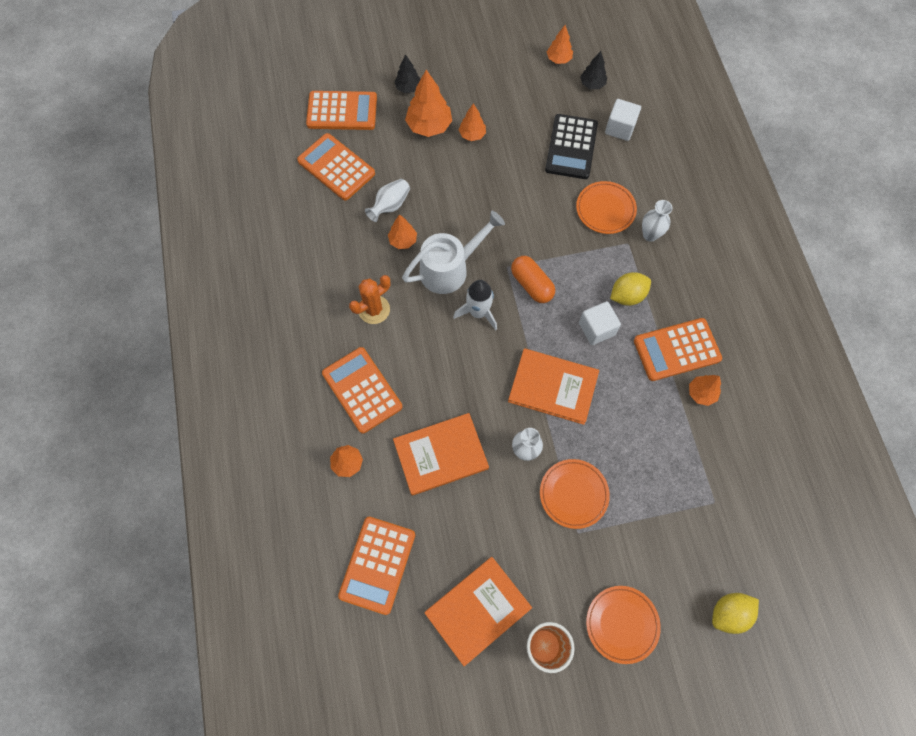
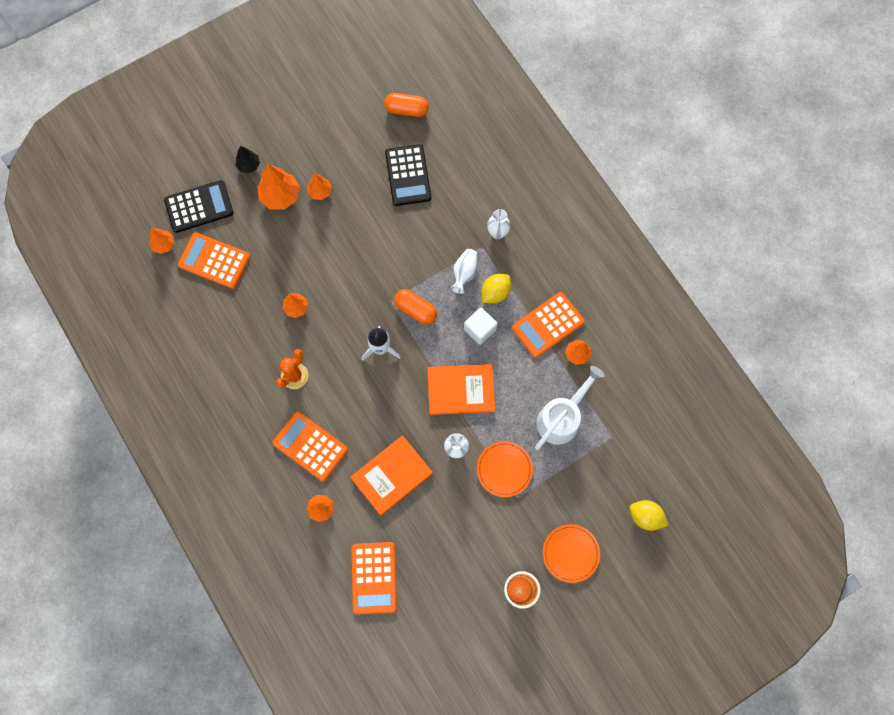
camera: 20 degrees left, 5 degrees up
(342, 111) = (199, 207): orange calculator -> black calculator
(390, 206) = (274, 280): white vase -> white vase (464, 273)
(450, 268) = (344, 318): white watering can -> white watering can (562, 417)
(478, 610) = (461, 583): orange book -> none
(558, 59) = (370, 95): orange tree -> orange tree (164, 244)
(592, 84) = (406, 110): black tree -> orange capsule
(605, 209) = (454, 223): orange plate -> none
(620, 128) = (443, 144): white cube -> none
(728, 613) = (645, 516): yellow lemon -> yellow lemon turned 75 degrees clockwise

